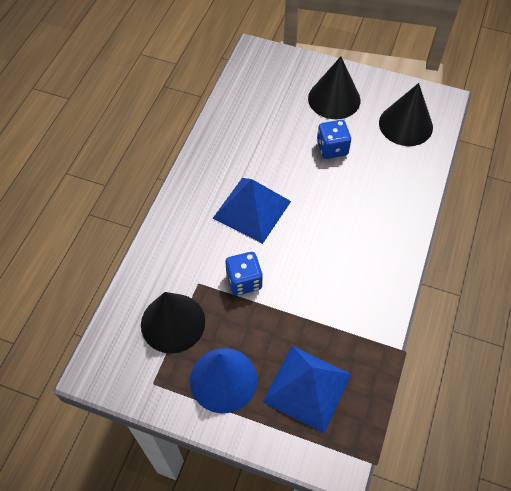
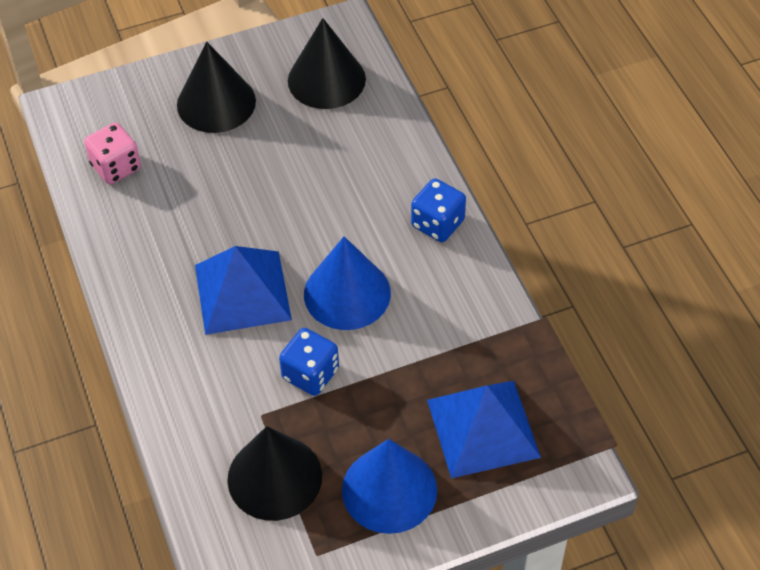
camera: 40 degrees left, 5 degrees down
(252, 99) = (116, 167): none -> pink dice
(305, 251) = (347, 293): none -> blue cone
(332, 148) = (268, 161): blue dice -> blue dice (437, 223)

